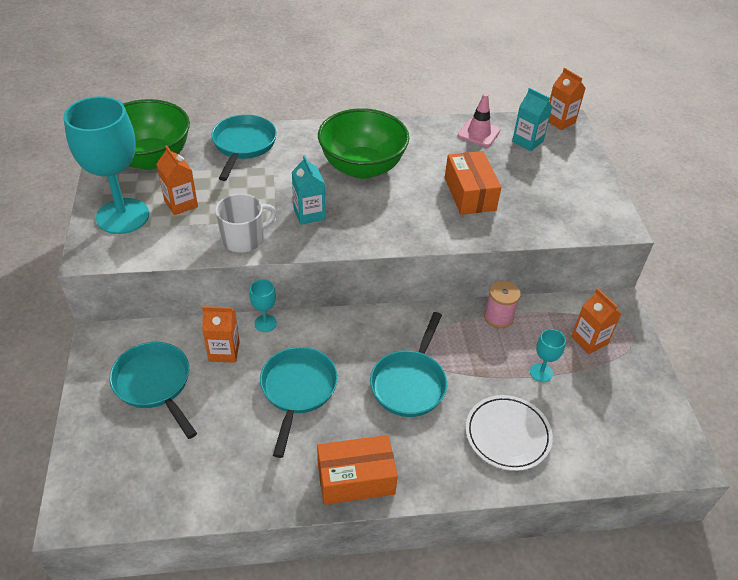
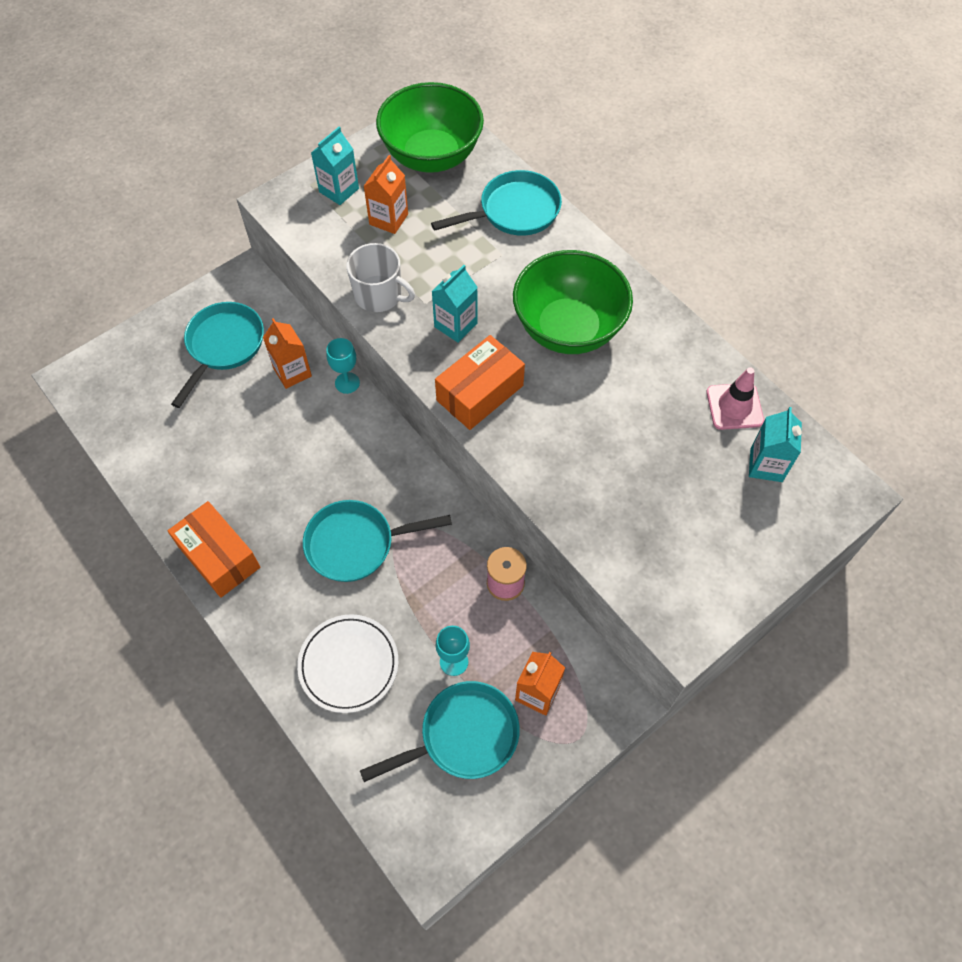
camera: 60 degrees right, 15 degrees up
(122, 216) = (339, 190): turquoise goblet -> turquoise carton
(297, 390) = (286, 455): turquoise pan -> turquoise pan (463, 736)
(469, 194) = (610, 451): orange box -> orange box (480, 393)
(560, 121) = (846, 482): orange carton -> none

